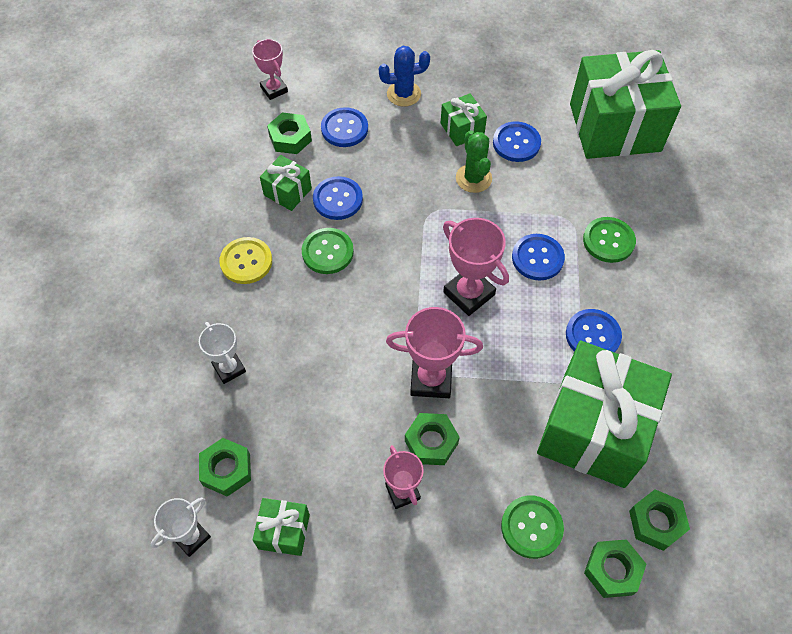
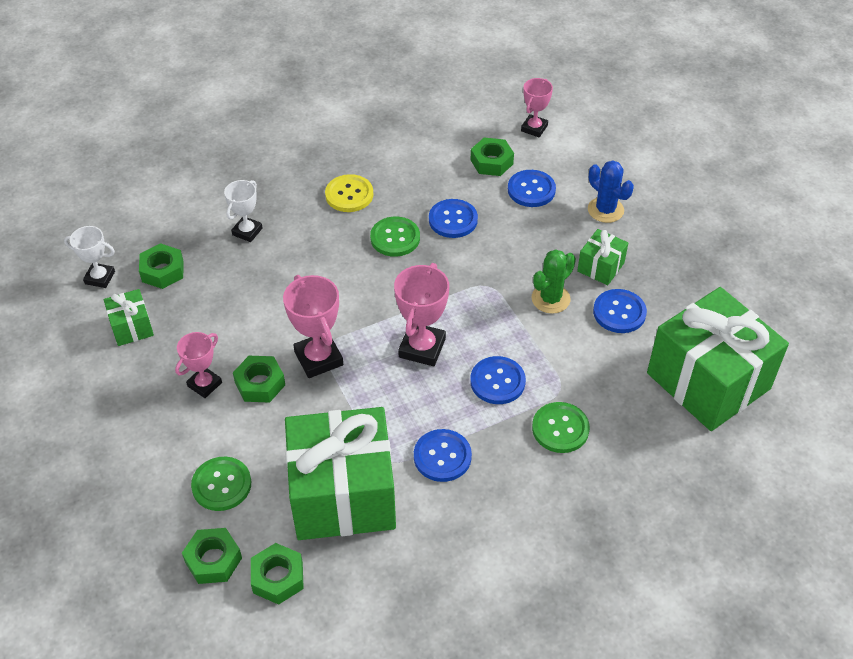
camera: 60 degrees right, 10 degrees down
(287, 192) = (435, 186): green gift -> none

